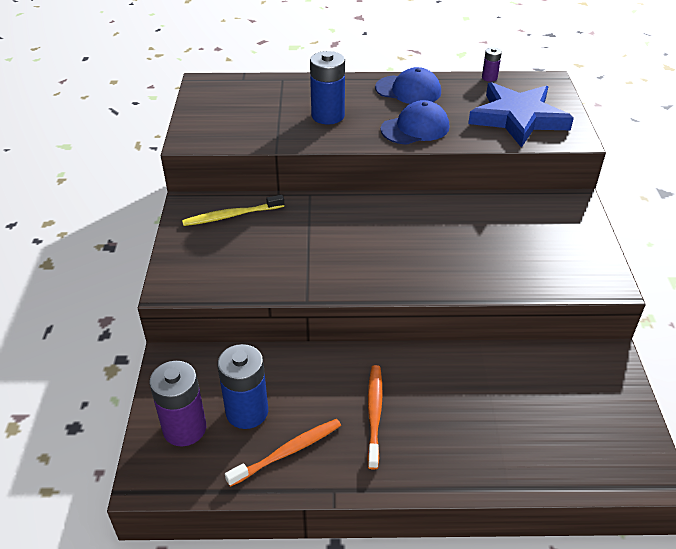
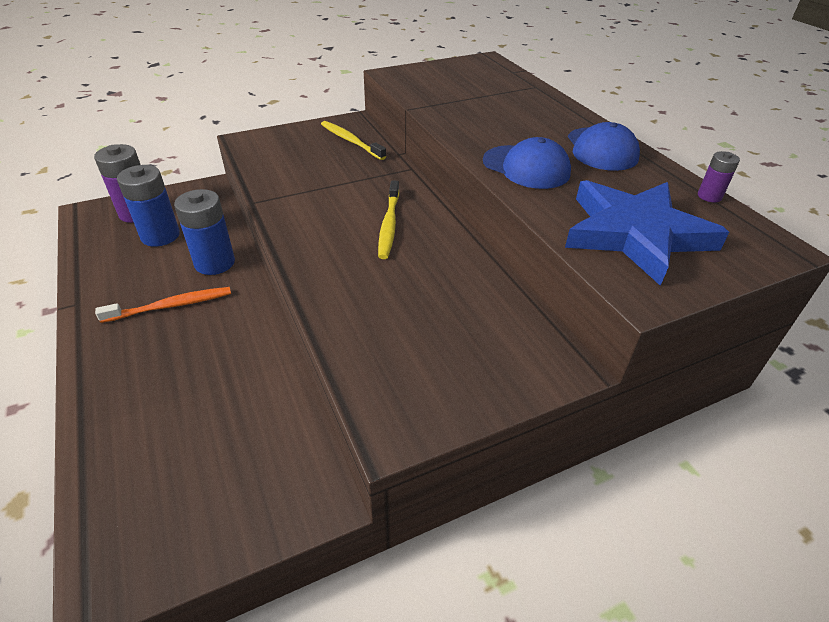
camera: 65 degrees right, 0 degrees up
(288, 451) = (118, 268): orange toothbrush -> none
(328, 116) = (495, 118): blue battery -> blue battery (215, 263)
(392, 229) = (389, 225): none -> yellow toothbrush

